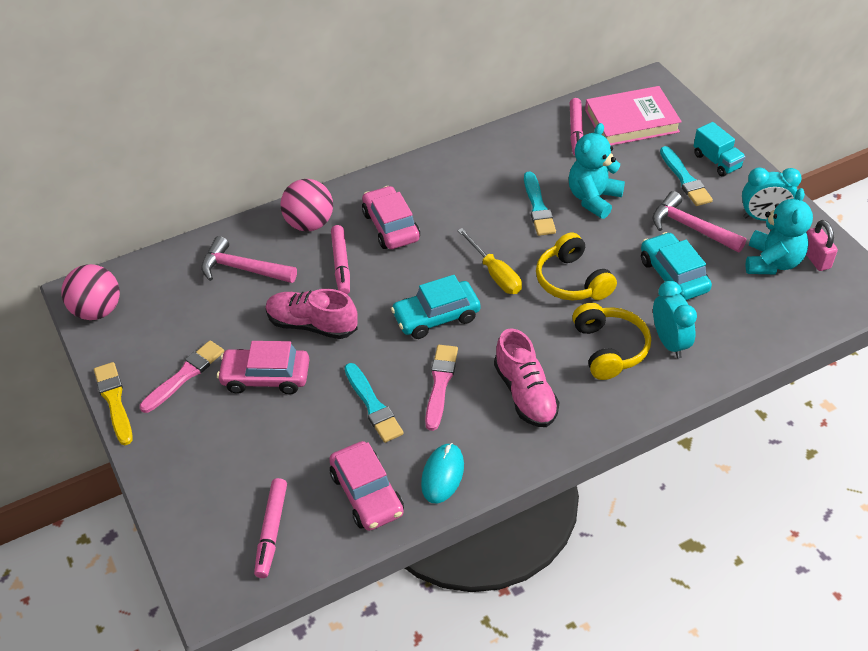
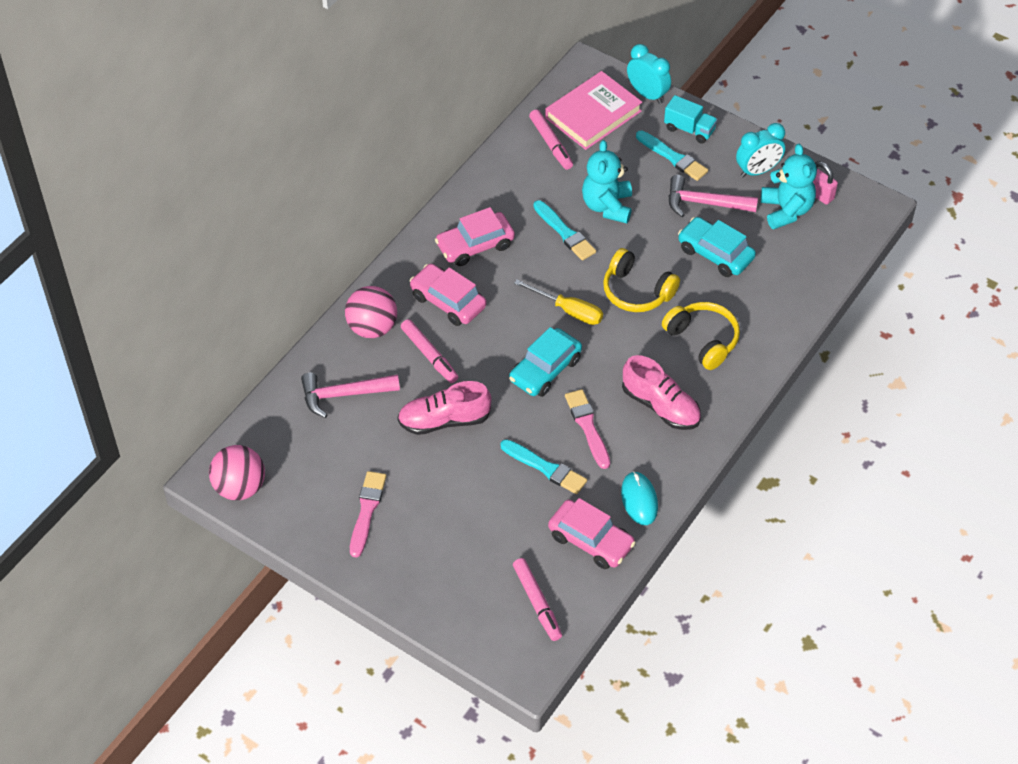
camera: 30 degrees left, 5 degrees up
(114, 401) = (323, 559): yellow brush -> none
(266, 377) = (438, 482): pink car -> pink car (475, 245)
(669, 342) = (746, 315): turquoise clock -> turquoise clock (647, 94)

